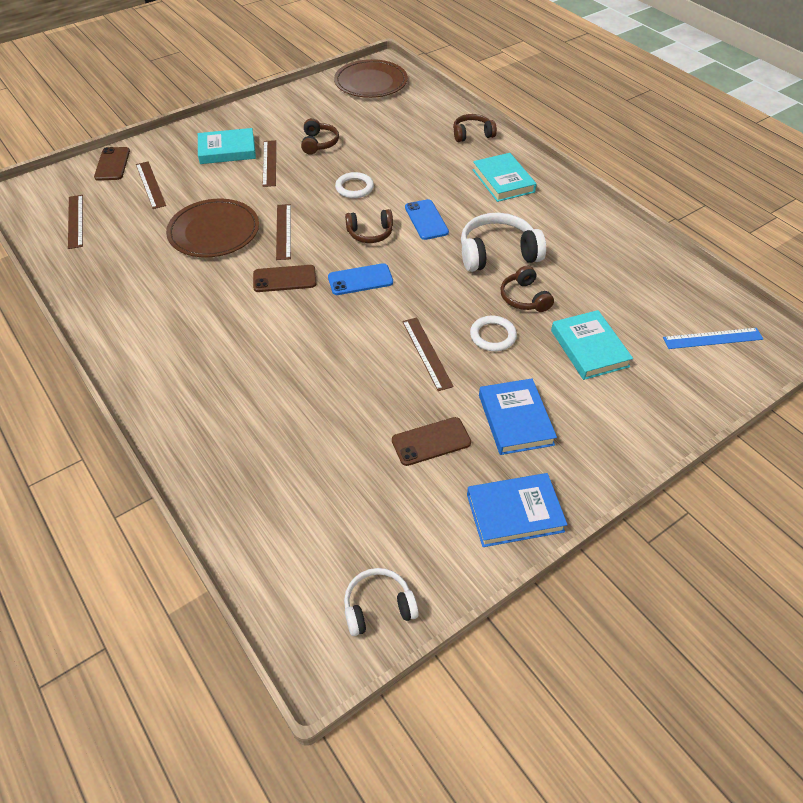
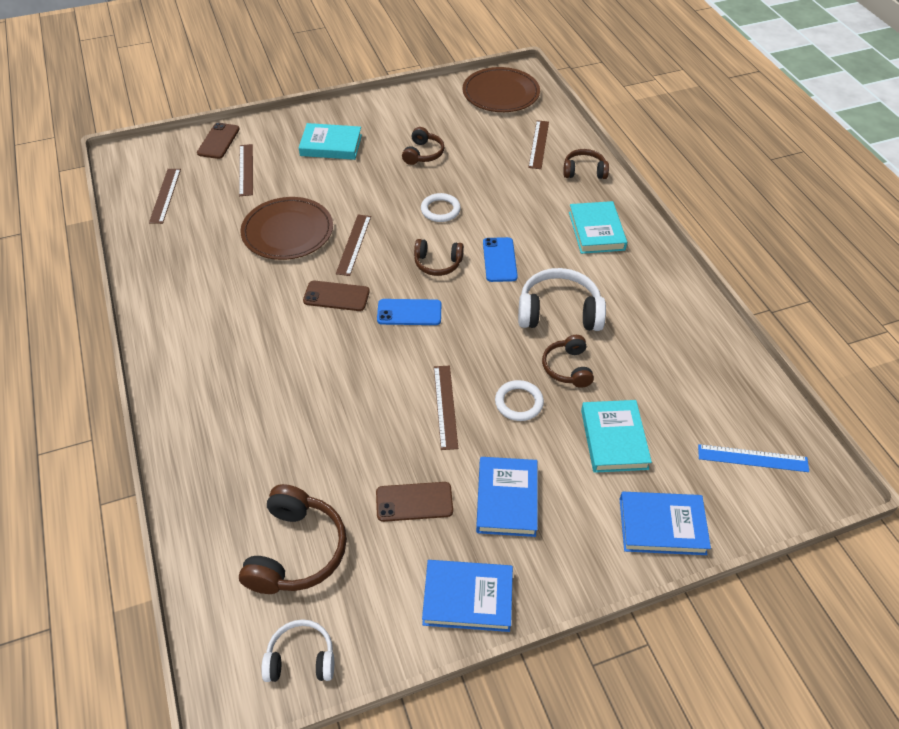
camera: 15 degrees right, 0 degrees up
(269, 163) = (366, 167): brown ruler -> brown ruler (538, 144)
(335, 511) = (297, 551): none -> brown headphones
(660, 411) = (662, 526): none -> blue book

